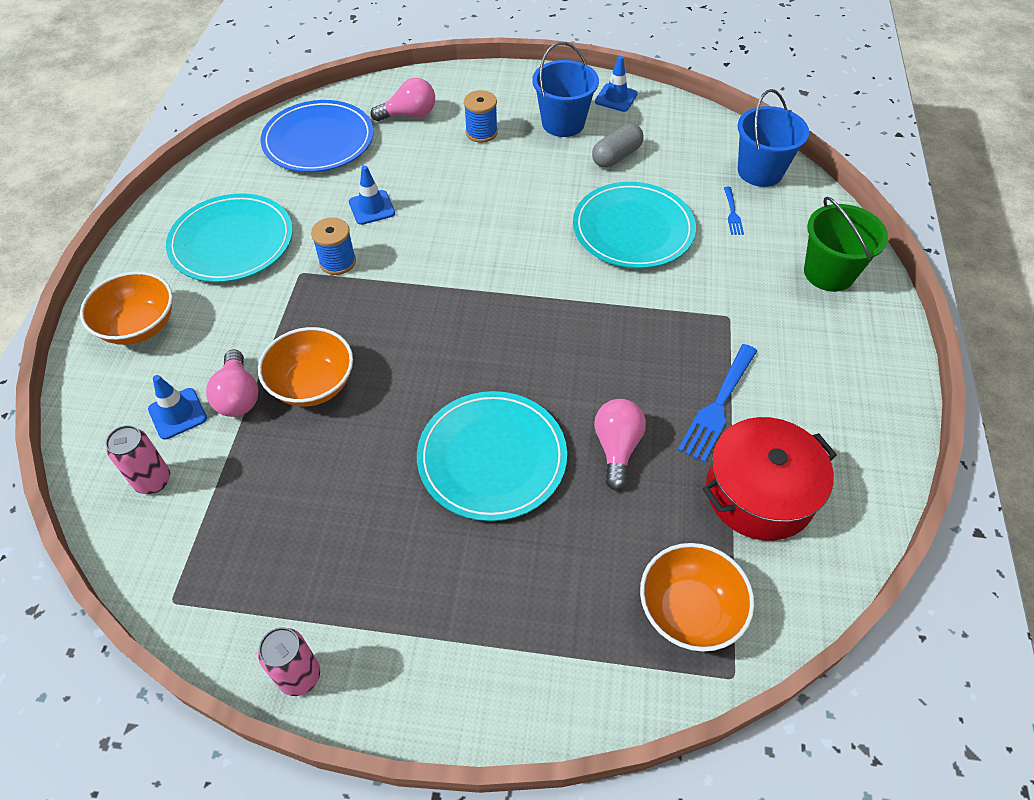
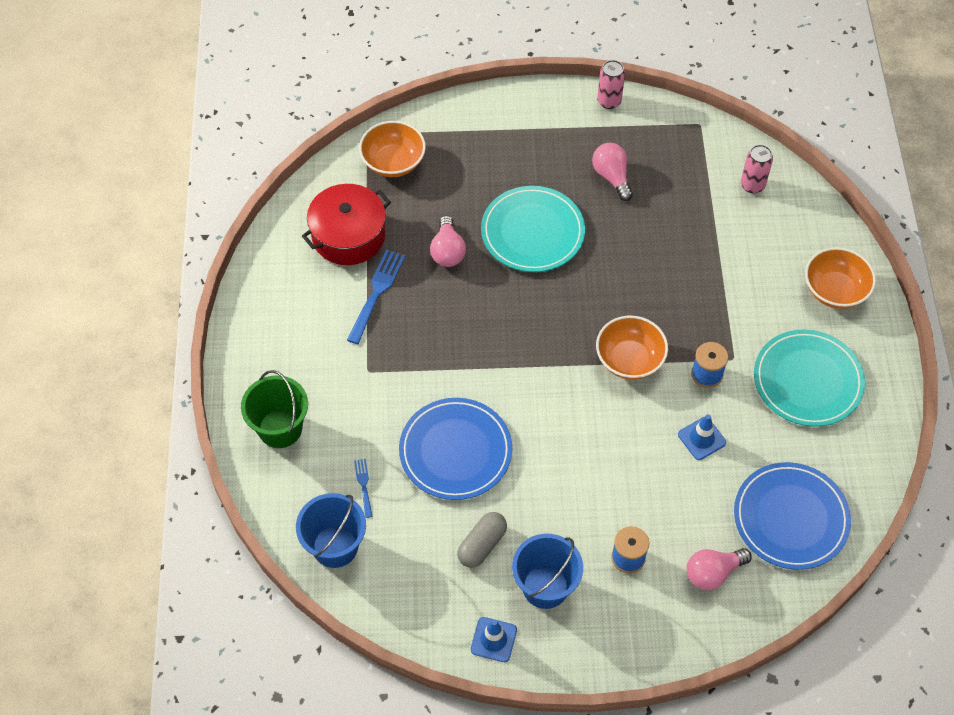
camera: 170 degrees right, 5 degrees up
(177, 414) = (763, 229): blue traffic cone -> none
(238, 396) = (727, 248): pink light bulb -> pink light bulb (612, 177)
(312, 384) = (678, 264): orange bowl -> orange bowl (629, 360)
(633, 229) = (455, 451): turquoise plate -> blue plate

